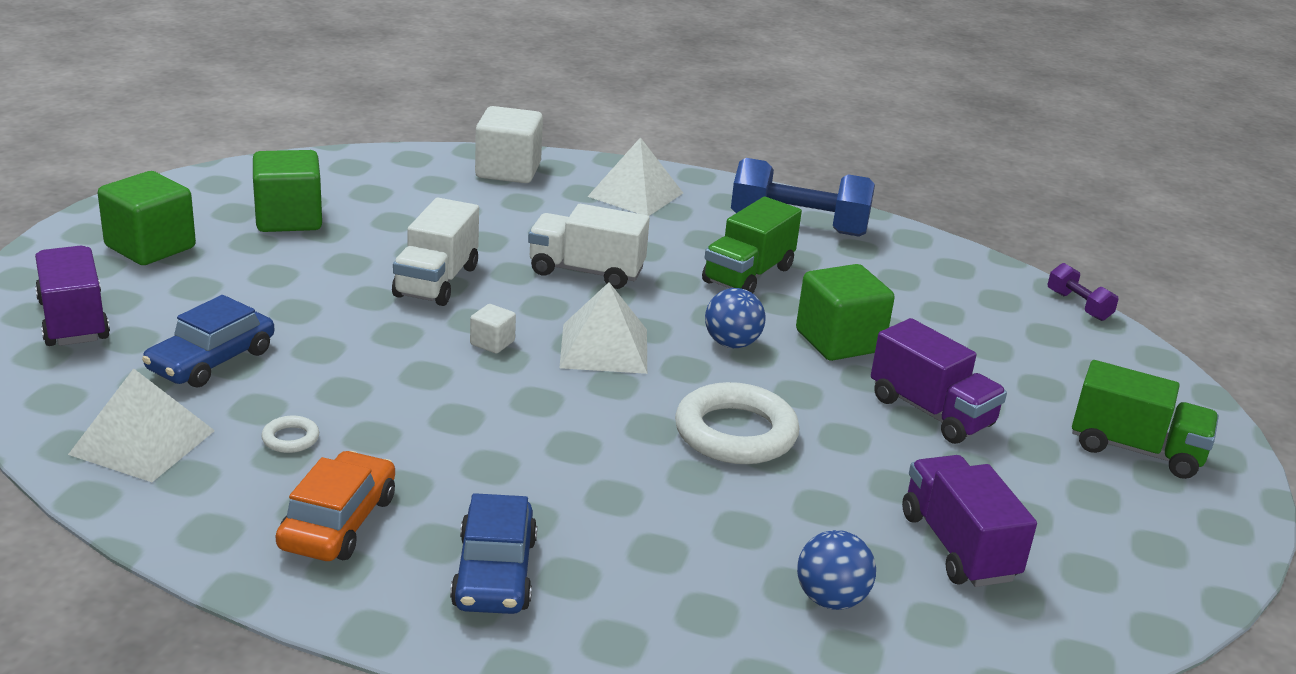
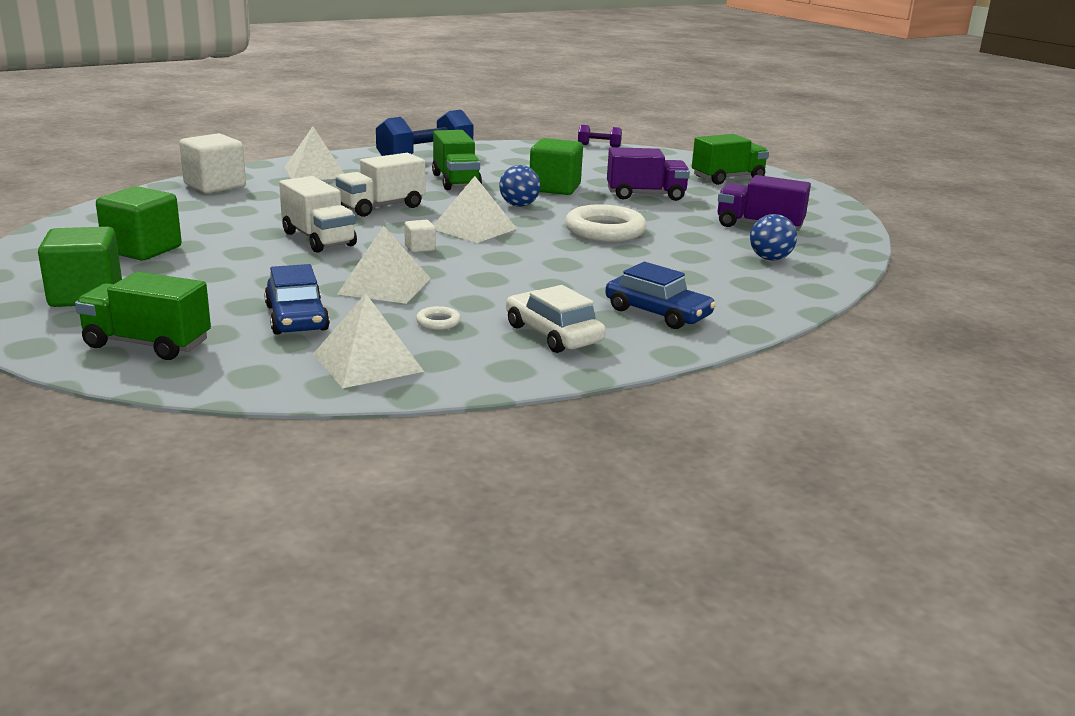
camera: 50 degrees left, 5 degrees down
(73, 321) = (147, 344): purple truck -> green truck
(338, 522) = (553, 334): orange car -> white car
(353, 369) = (384, 286): none -> white pyramid

